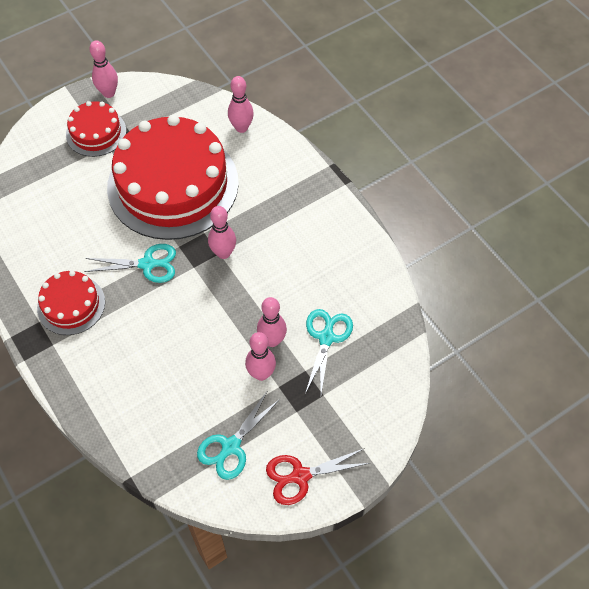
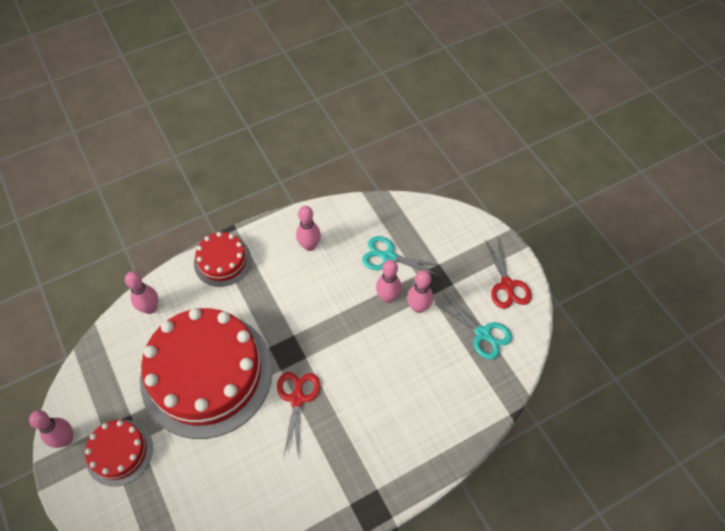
camera: 85 degrees left, 0 degrees up
(71, 305) = (334, 472): red cake -> red cake (222, 261)
(148, 264) = (297, 398): turquoise scissors -> red scissors
(223, 253) = (294, 331): pink bowling pin -> pink bowling pin (309, 246)

